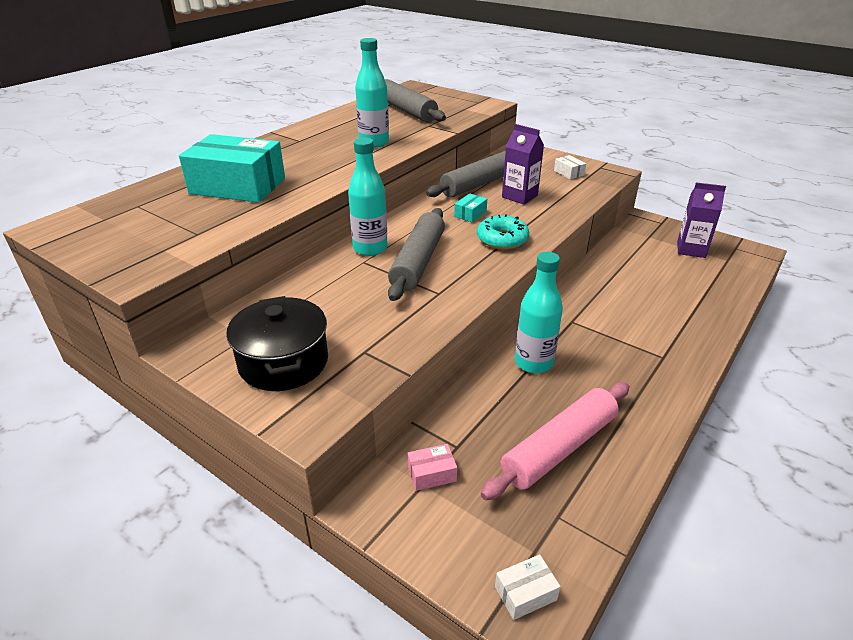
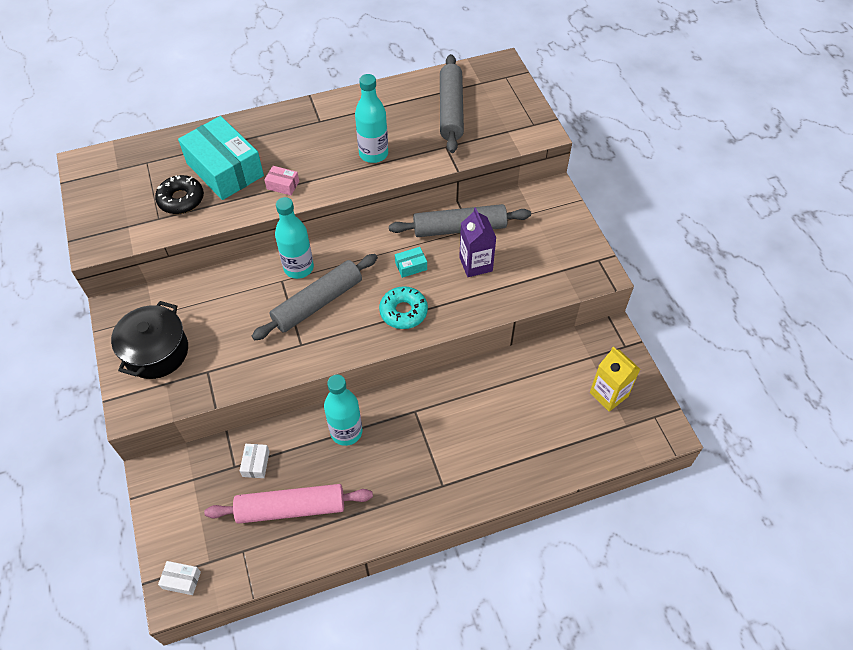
camera: 35 degrees right, 20 degrees up
(210, 215) = (181, 199): none -> black donut
(432, 474) = (203, 475): pink box -> pink box (283, 185)
(568, 173) = (557, 253): white box -> white box (256, 464)
(691, 249) = (608, 394): purple carton -> yellow carton

